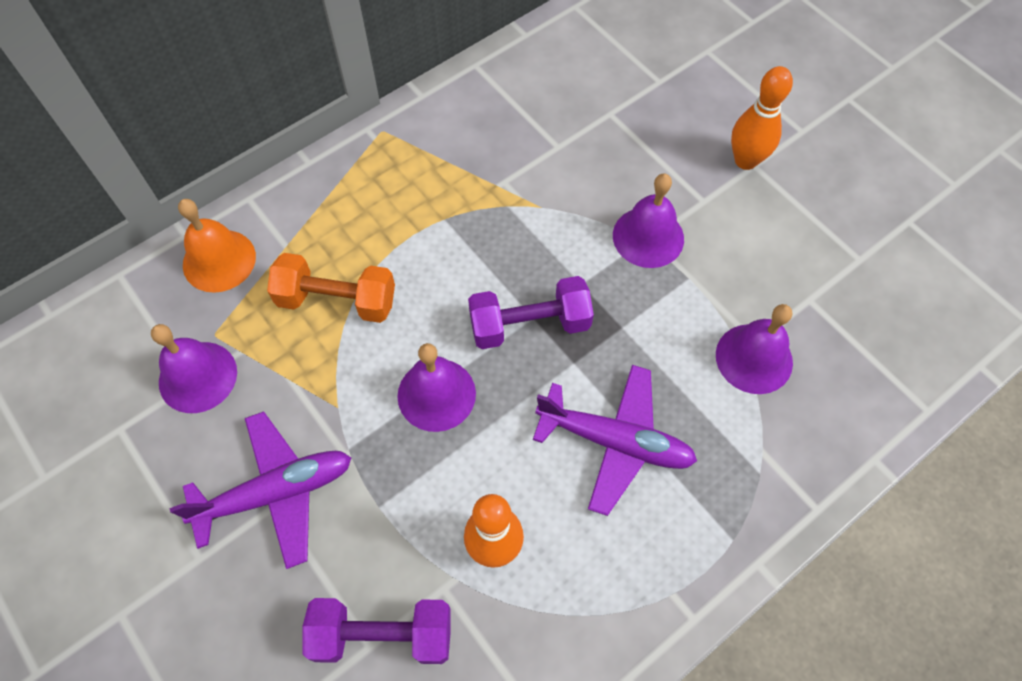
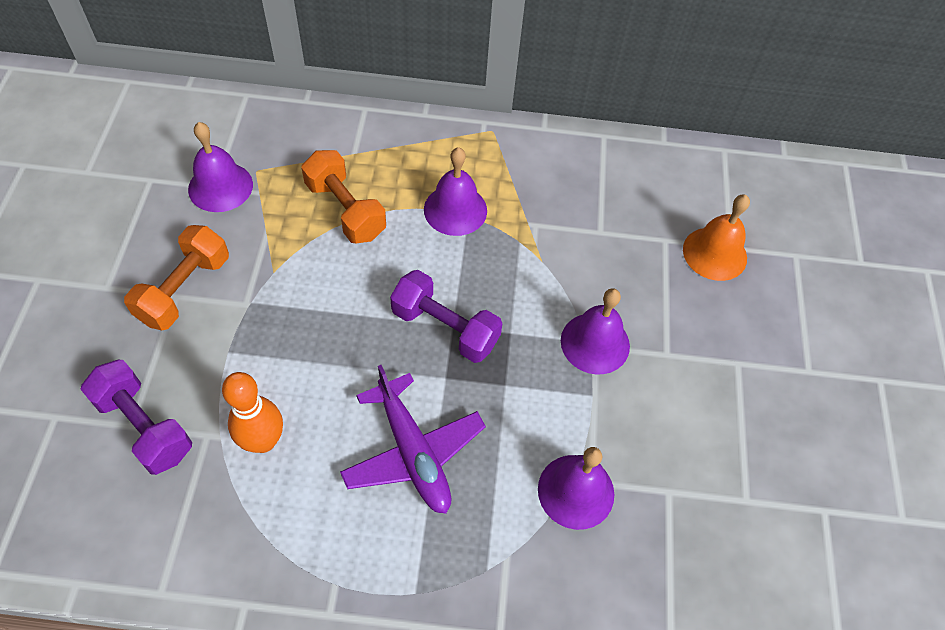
camera: 40 degrees right, 5 degrees down
(219, 260) = (307, 131): orange bell -> orange bell (714, 253)
(276, 493) = (184, 289): purple plane -> orange dumbbell
(436, 394) = (337, 318): purple bell -> purple bell (455, 210)
(745, 160) = (734, 354): orange bowling pin -> none

